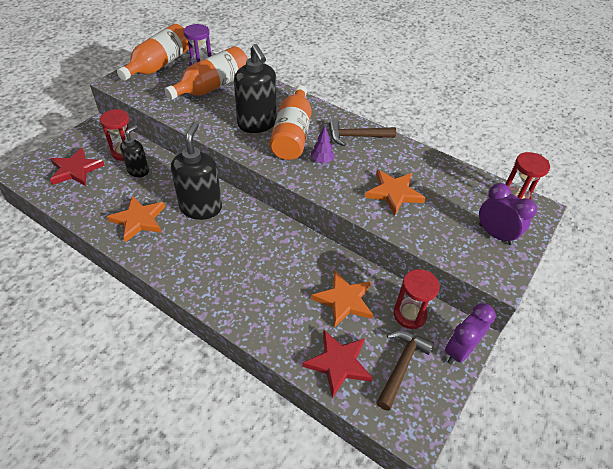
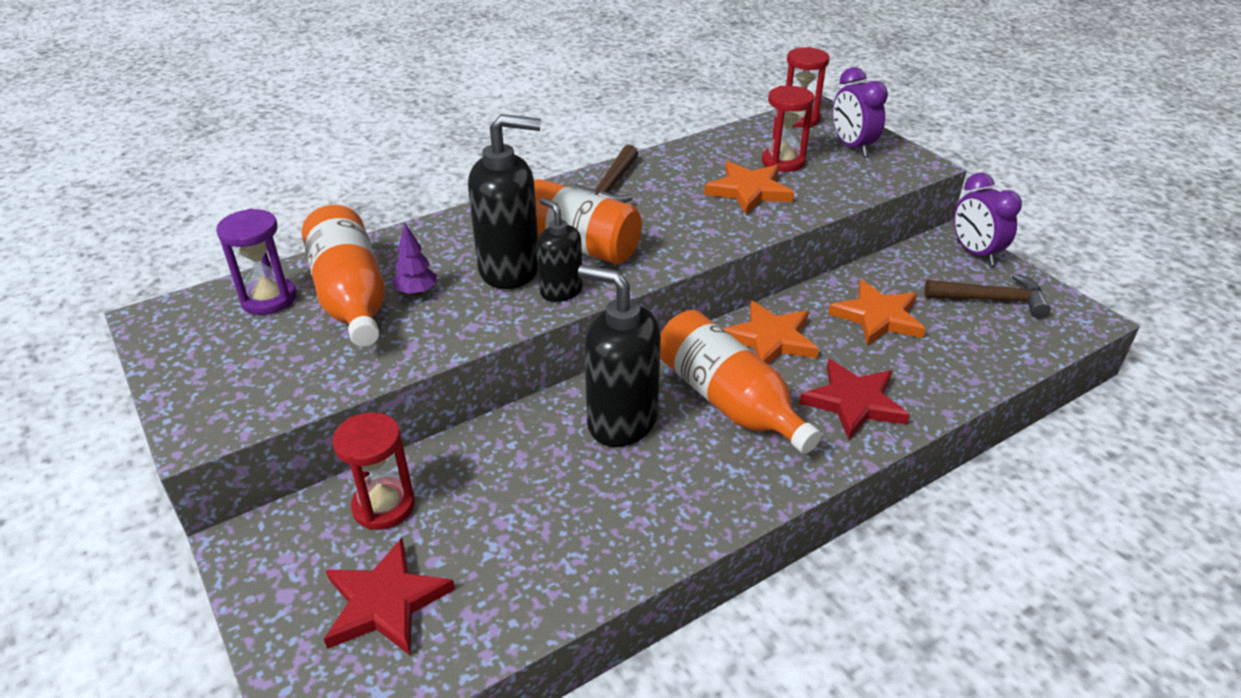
camera: 65 degrees left, 10 degrees down
(138, 171) = (462, 492): black soap dispenser -> black soap dispenser (561, 291)
(139, 220) = (611, 512): orange star -> orange star (770, 339)
(159, 65) = (199, 353): orange bottle -> orange bottle (728, 401)
(322, 161) = (647, 230): purple tree -> purple tree (417, 292)
(338, 363) = (981, 349): red star -> red star (853, 402)
(401, 366) = (992, 300): brown hammer -> brown hammer turned 135 degrees clockwise
(409, 314) = (914, 272): red hourglass -> red hourglass (783, 162)
(495, 234) = (852, 147): purple clock -> purple clock turned 90 degrees counterclockwise

